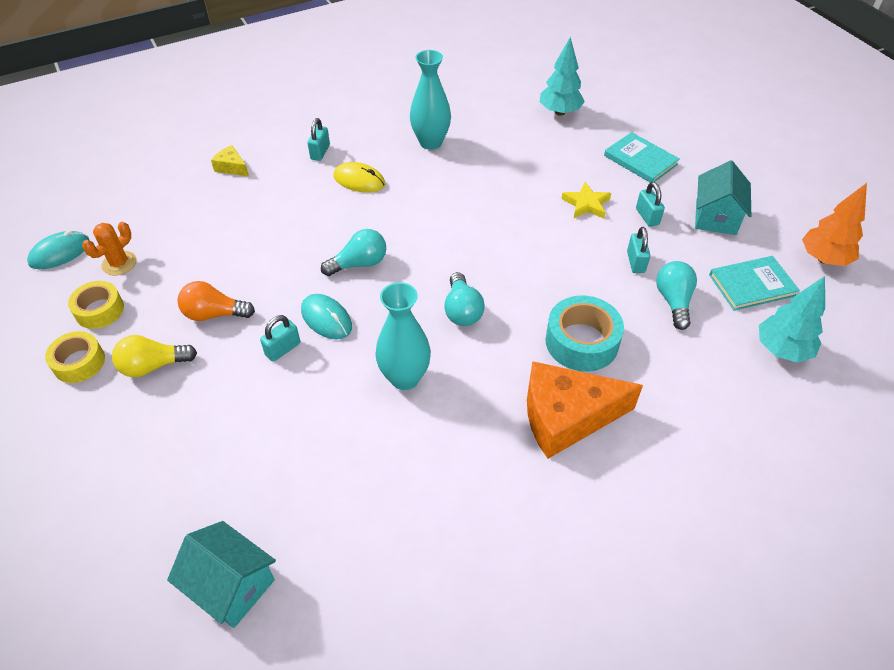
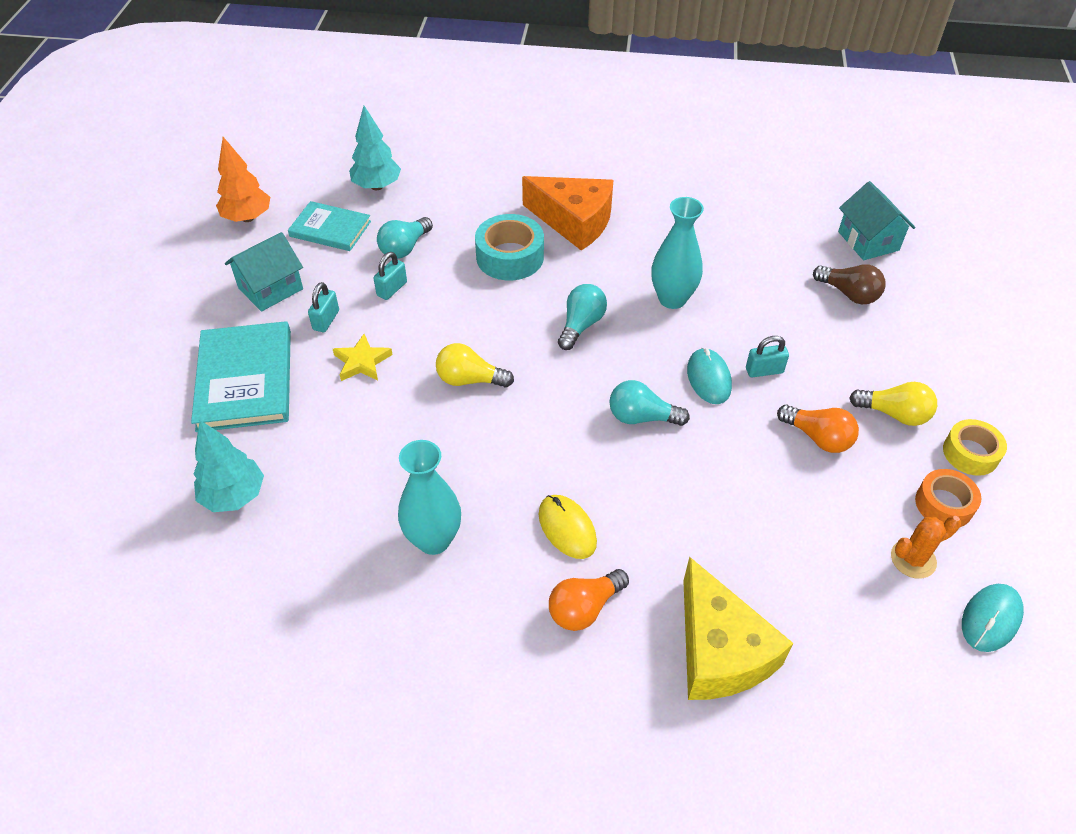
camera: 145 degrees left, 0 degrees up
(60, 252) = (991, 619): turquoise mouse -> turquoise mouse turned 45 degrees counterclockwise
(99, 310) = (944, 504): yellow tape -> orange tape
(231, 483) = (849, 294): none -> brown light bulb
(232, 167) = (719, 650): yellow cheese -> yellow cheese, size x2.24
(320, 152) = (584, 608): turquoise padlock -> orange light bulb
(502, 229) = (469, 380): none -> yellow light bulb
(640, 160) = (245, 379): turquoise book -> turquoise book, size x1.58

